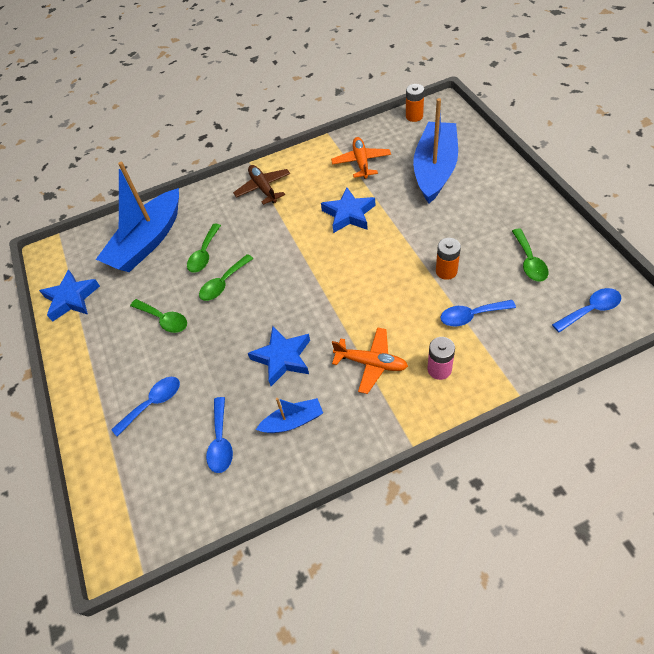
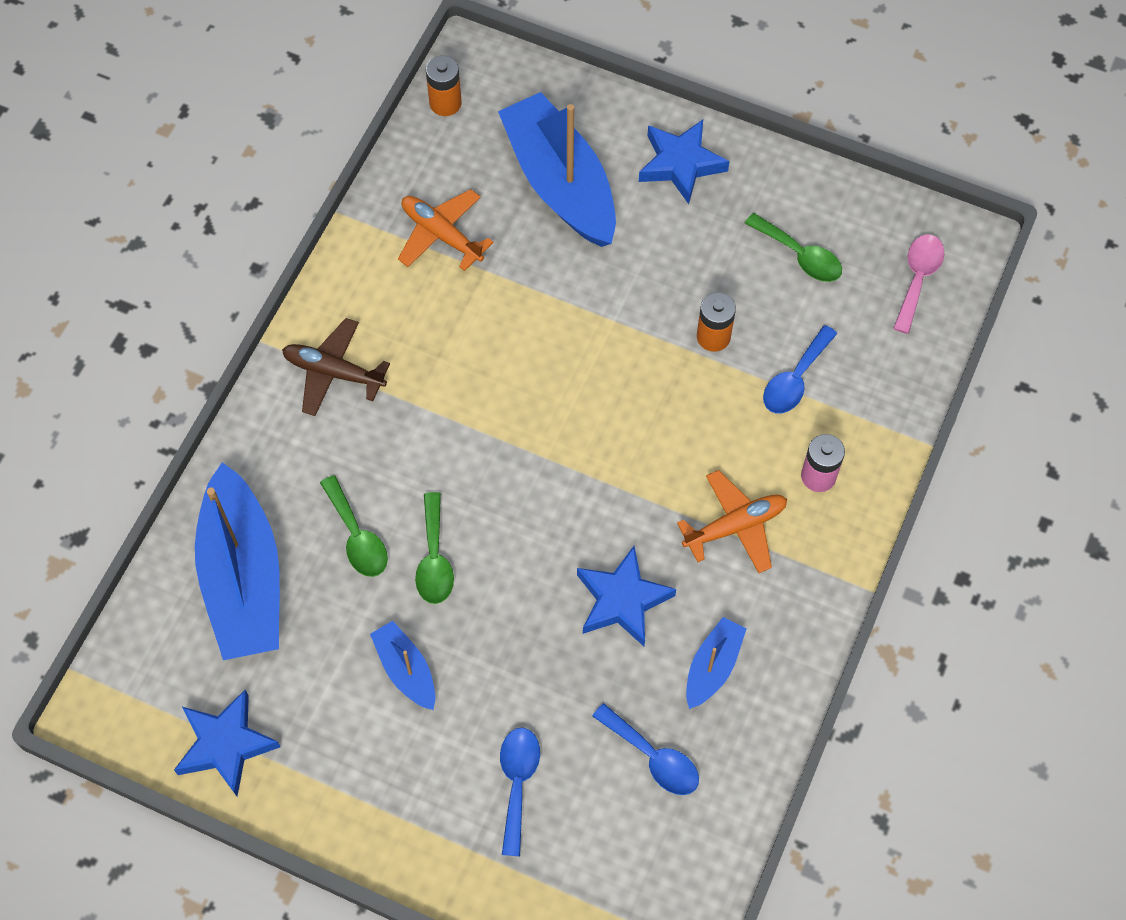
camera: 50 degrees left, 10 degrees up
(164, 319) = (406, 670): green spoon -> blue boat
(349, 214) = (506, 334): blue star -> blue star (680, 164)
(590, 310) = (918, 278): blue spoon -> pink spoon

